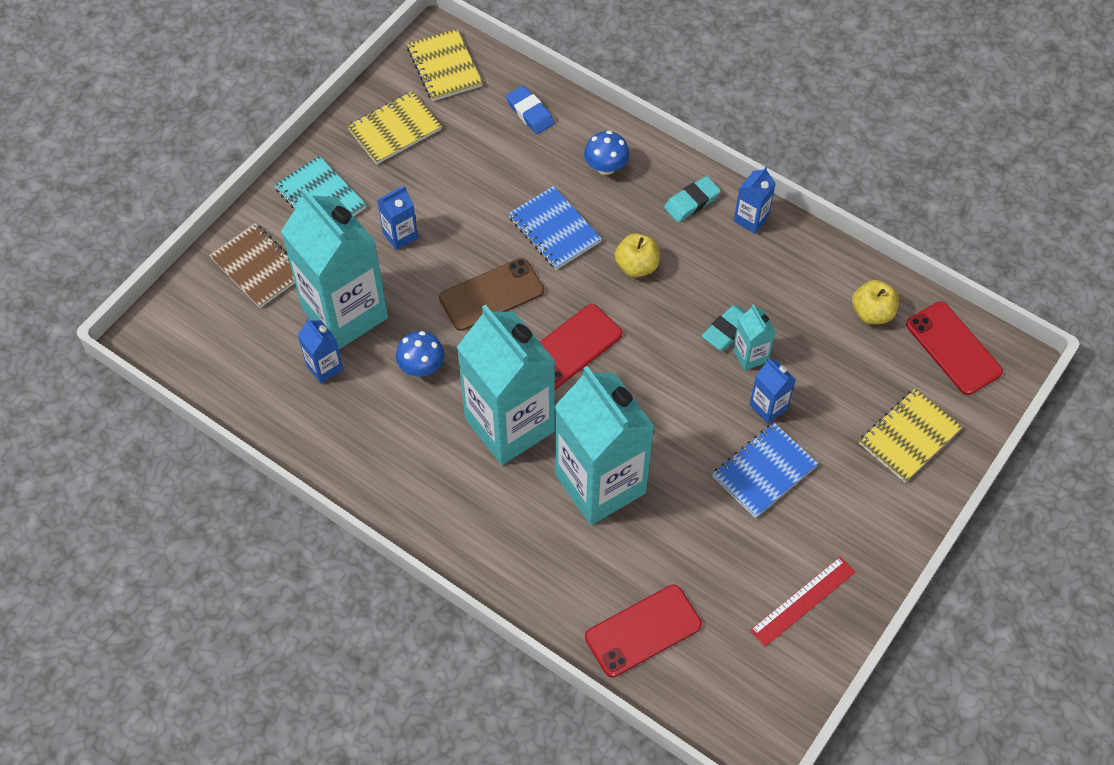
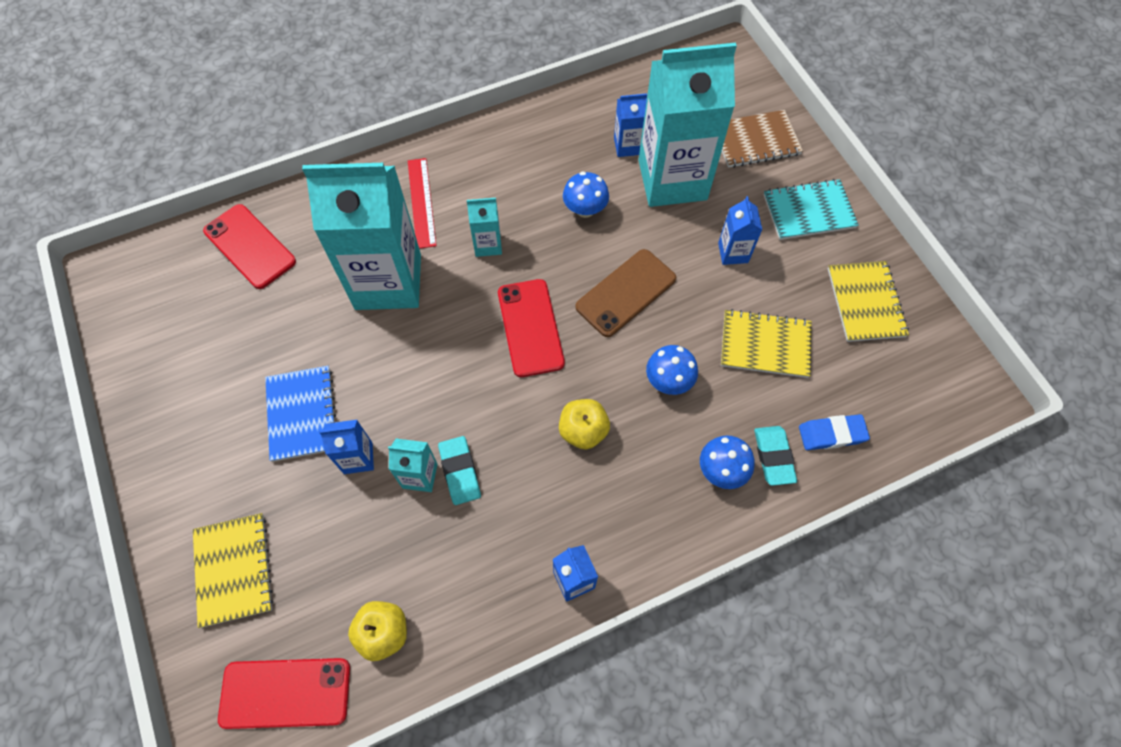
camera: 120 degrees right, 5 degrees up
(444, 67) = (933, 384): yellow notebook -> yellow notebook (765, 345)
(491, 294) = (626, 293): brown phone -> brown phone turned 45 degrees clockwise
(509, 425) = (488, 244): turquoise carton -> turquoise carton, size x0.43
(554, 229) = (668, 381): blue notebook -> blue mushroom
(643, 631) = (250, 246): red phone -> red phone turned 45 degrees counterclockwise
(691, 202) = (630, 530): turquoise eraser -> turquoise eraser (773, 457)
(803, 601) = (174, 372): red ruler -> red ruler (421, 202)

